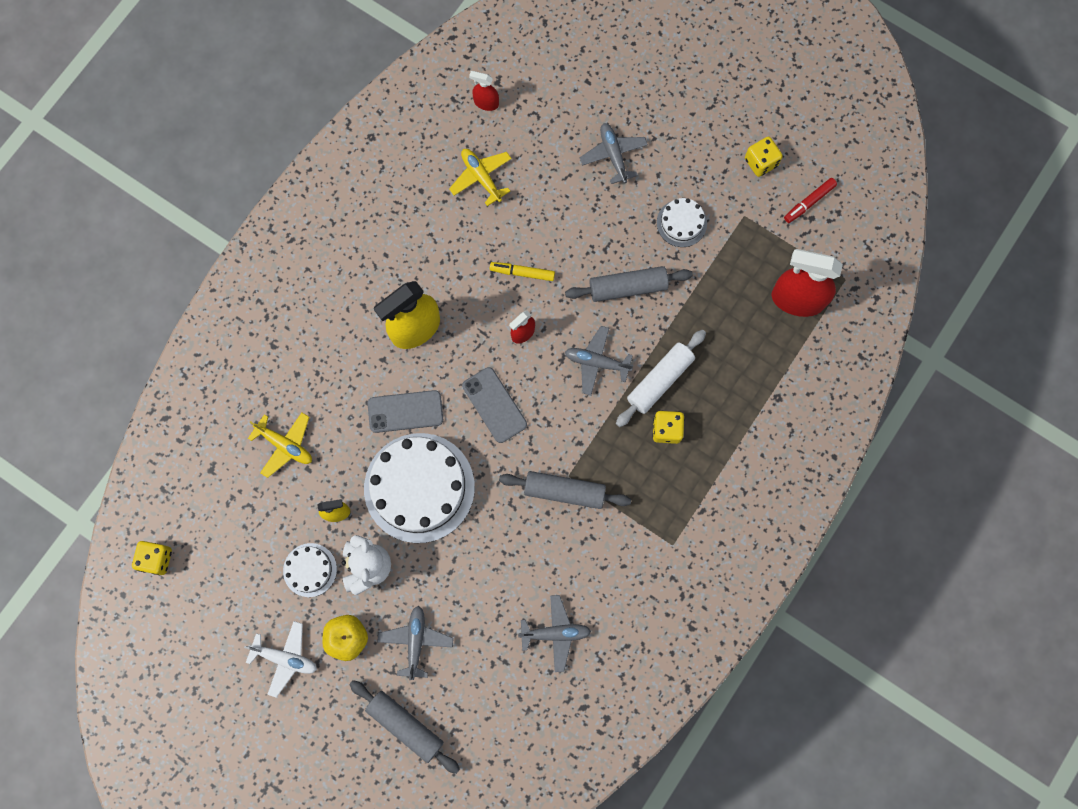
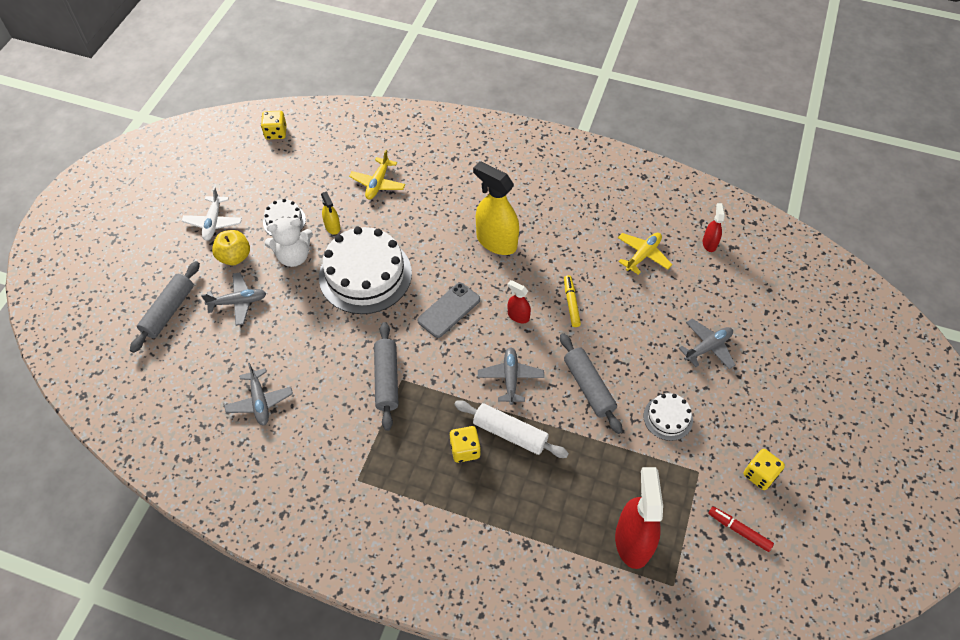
camera: 75 degrees right, 20 degrees down
(405, 411) = (425, 251): grey phone -> none

